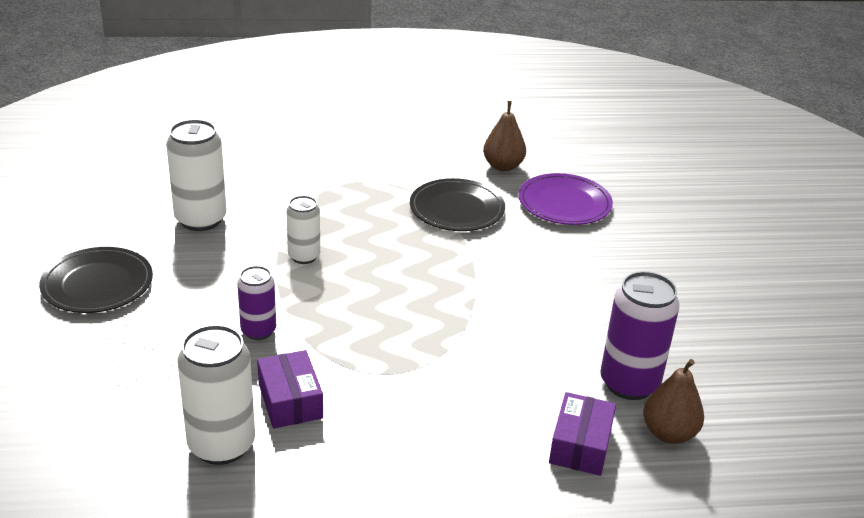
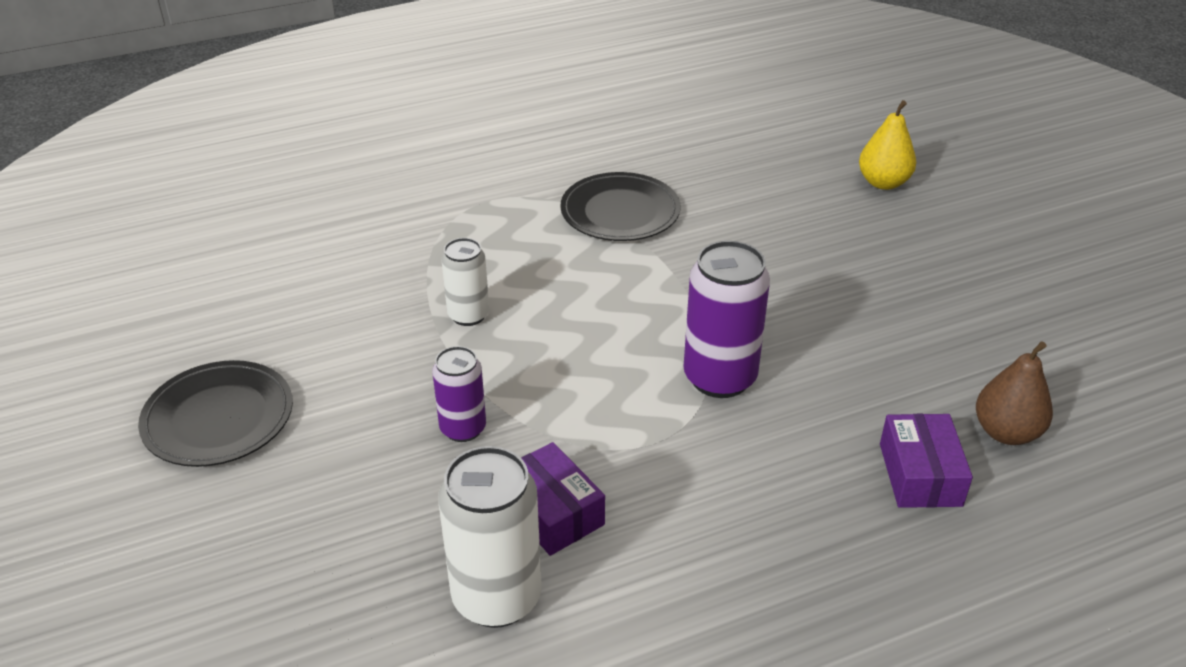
camera: 15 degrees left, 5 degrees up
(200, 219) = (311, 297): white can -> none
(503, 166) = (644, 147): brown pear -> none
(564, 203) = (738, 177): purple plate -> none
(629, 383) = (930, 382): purple can -> purple can (719, 378)
(681, 231) = (883, 183): none -> yellow pear

